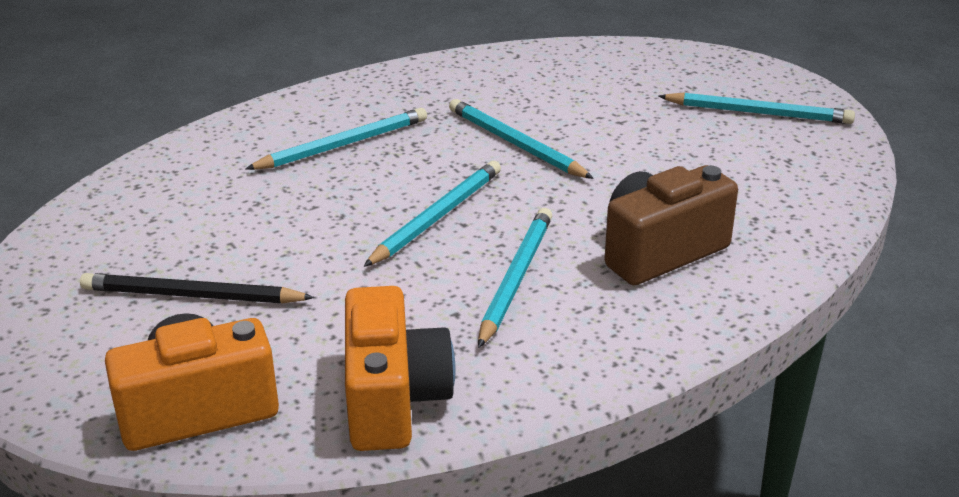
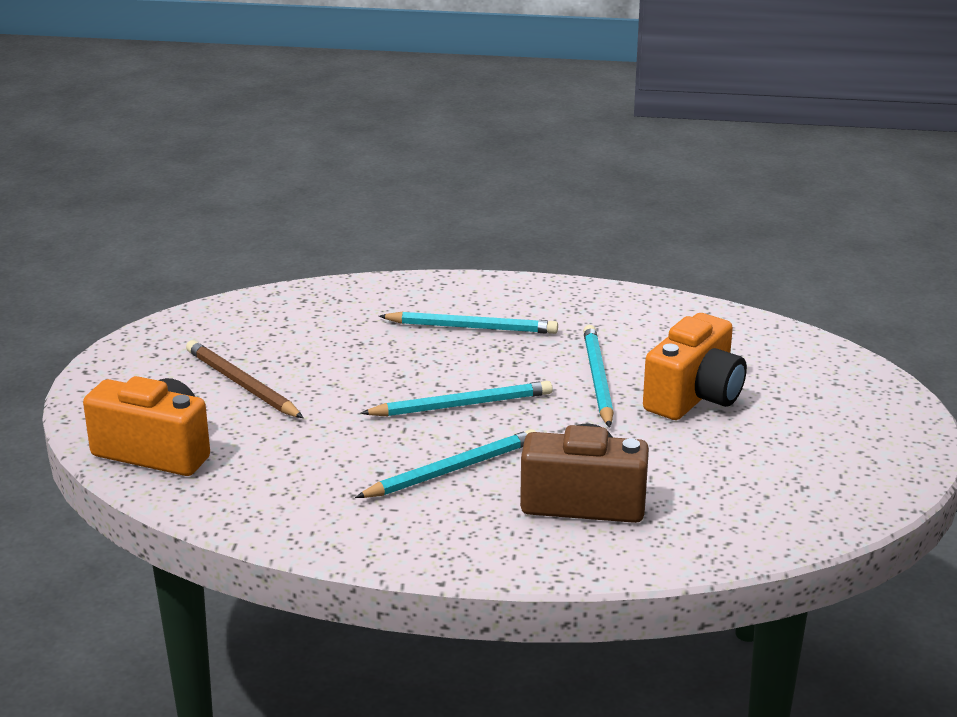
camera: 40 degrees right, 5 degrees down
(193, 295) = (242, 384): black pencil -> brown pencil
(393, 400) = (266, 503): orange camera -> orange camera (694, 397)
(758, 113) = (841, 440): turquoise pencil -> none

